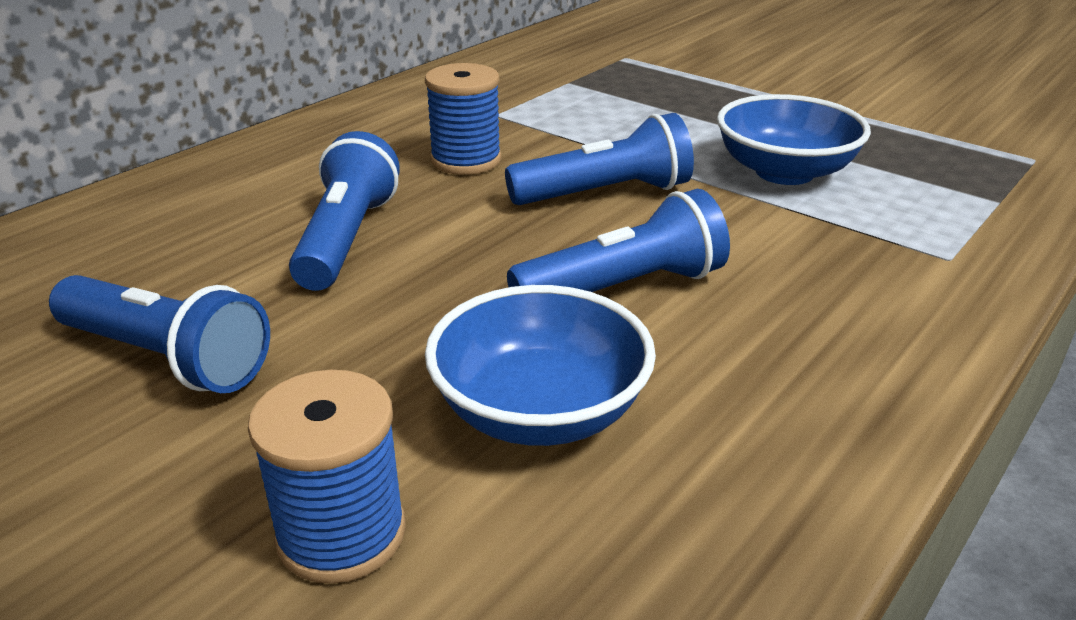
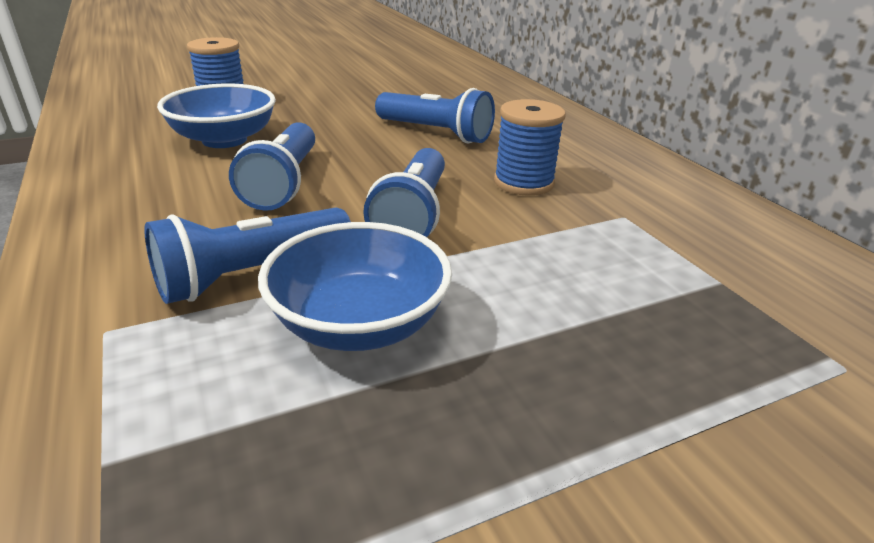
camera: 115 degrees right, 0 degrees up
(168, 358) = (367, 95): blue flashlight -> blue flashlight (251, 275)

